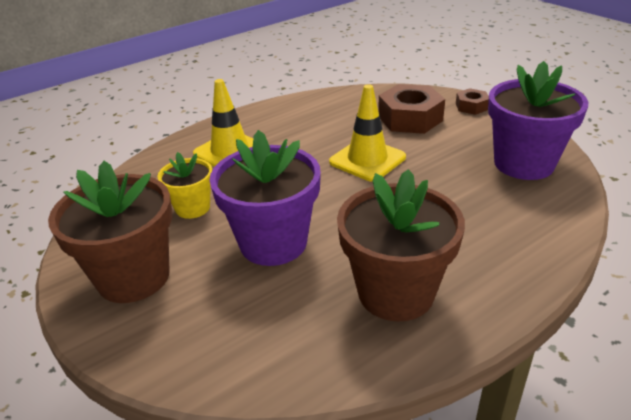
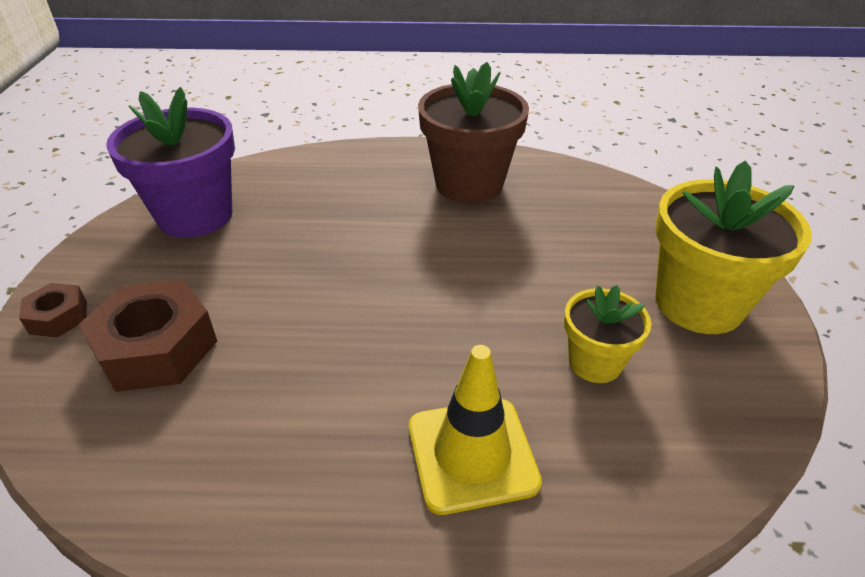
camera: 145 degrees left, 5 degrees up
(133, 277) = (698, 303): brown flower pot -> yellow flower pot
(273, 243) = (529, 266): purple flower pot -> none
(367, 160) = (316, 311): yellow traffic cone -> none

